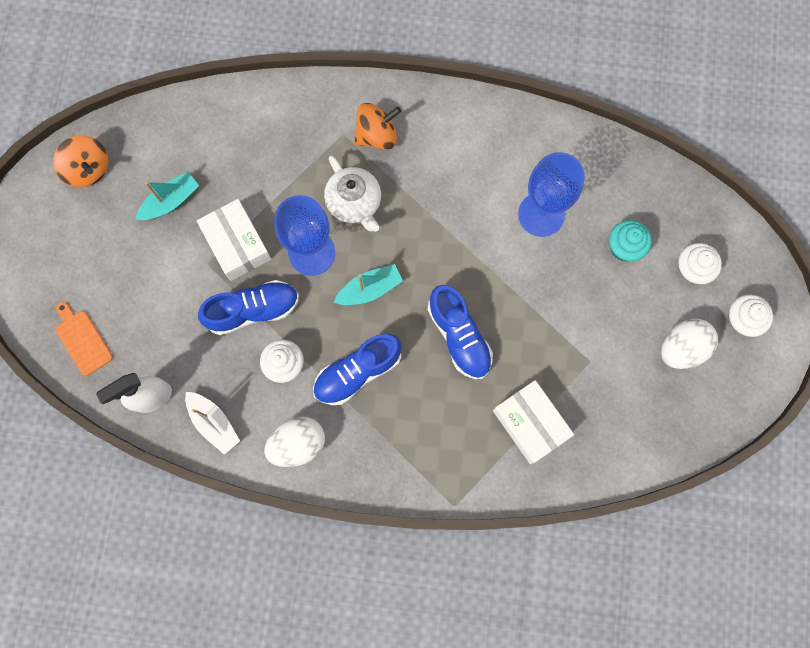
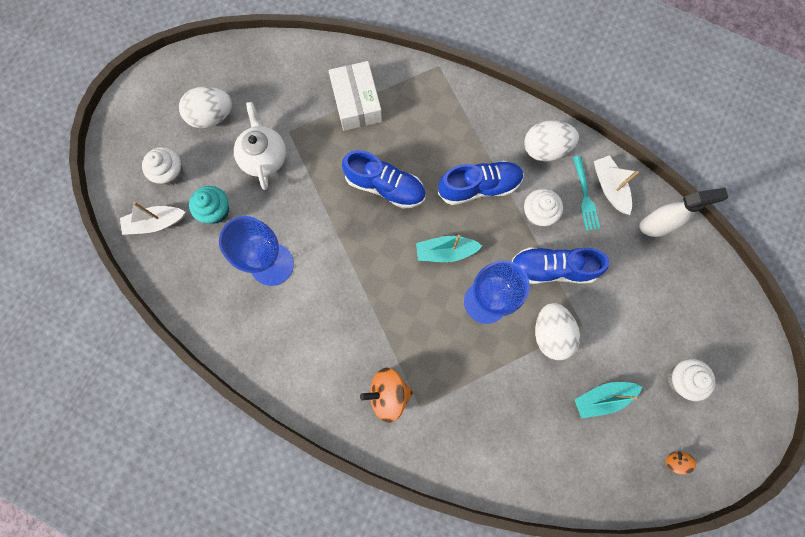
camera: 160 degrees left, 0 degrees up
(82, 340) = (708, 295): orange cutting board -> none
(88, 169) = (675, 461): orange spinning top -> orange spinning top, size x0.50
(237, 244) = (550, 333): white box -> white egg
(239, 403) = (585, 196): none -> turquoise fork
(354, 203) = (432, 334): white teapot -> white teapot (264, 157)
(459, 336) = (385, 186): blue shoe -> blue shoe turned 120 degrees clockwise
(678, 213) = (156, 223): none -> white boat
(741, 320) = (154, 121): white cupcake -> white cupcake (681, 379)

